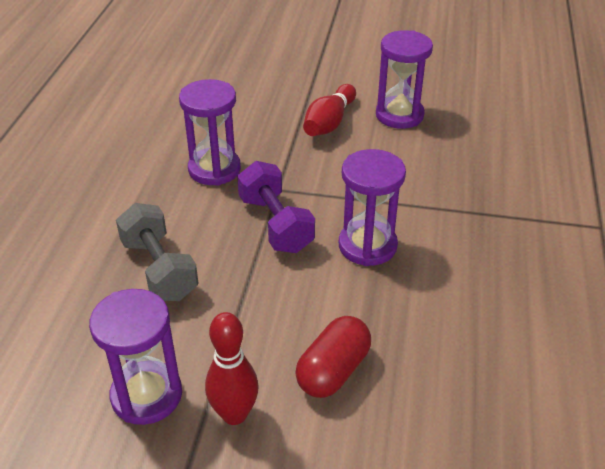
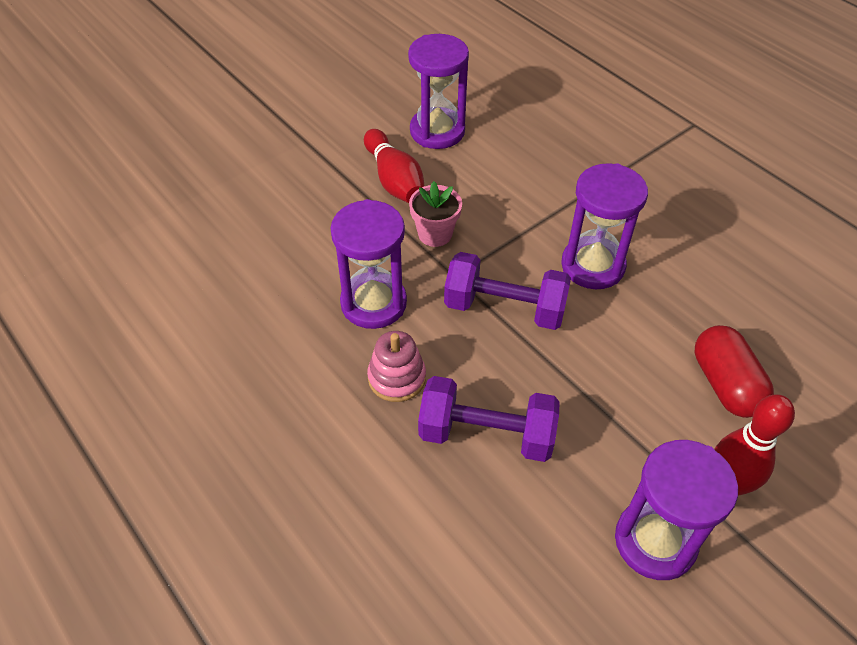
camera: 50 degrees left, 10 degrees up
(159, 269) = (486, 434): grey dumbbell -> purple dumbbell
(165, 209) = (397, 378): none -> pink stacking toy
(304, 162) = (435, 234): none -> pink flower pot

